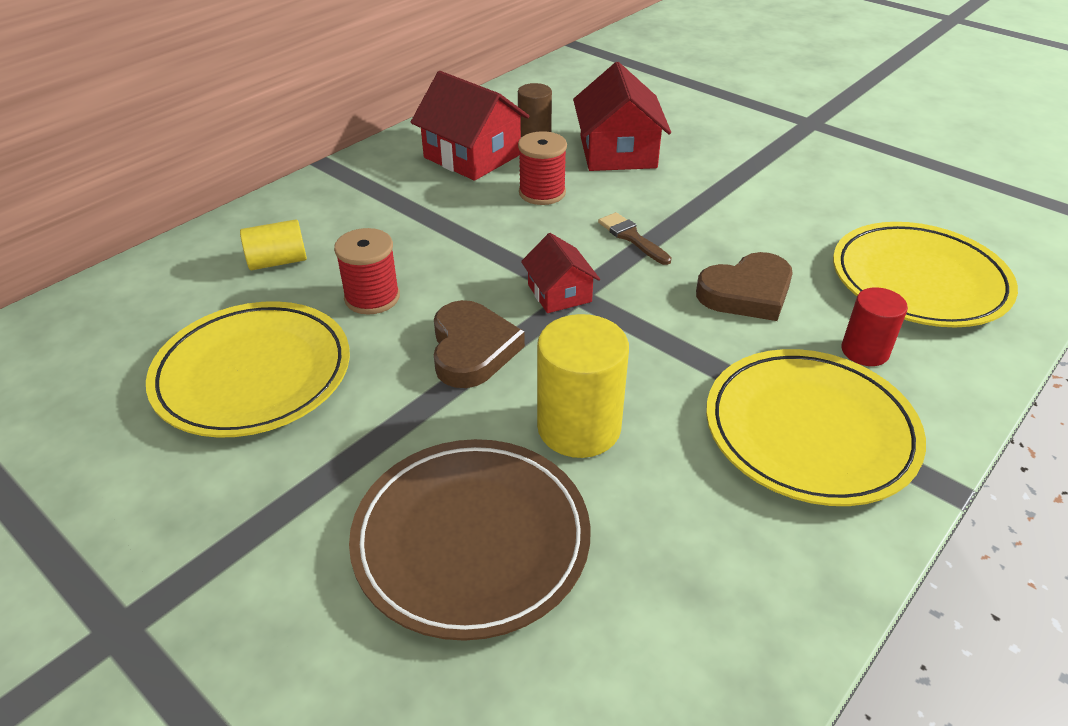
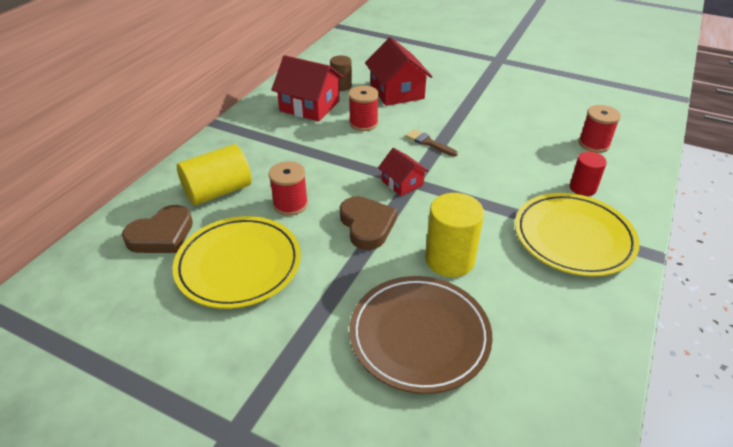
camera: 15 degrees left, 0 degrees up
(278, 261) = (218, 191): yellow cylinder -> yellow cylinder, size x1.63
(747, 293) = (507, 165): brown heart -> brown heart (162, 235)
(919, 281) = (594, 144): yellow plate -> red spool

